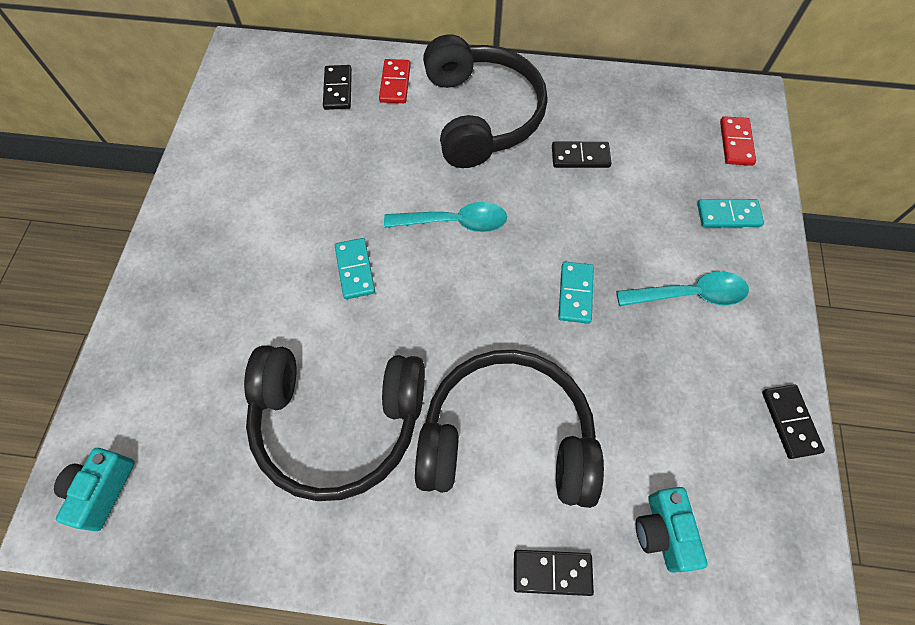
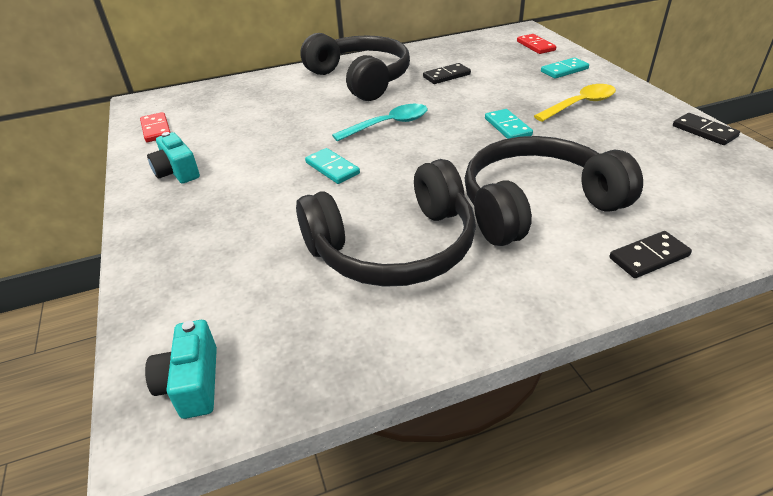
camera: 25 degrees left, 25 degrees down
(338, 89) = (240, 97): black domino -> none
(395, 83) = (283, 83): red domino -> red domino (156, 129)
(663, 532) = (695, 206): turquoise camera -> turquoise camera (177, 172)
(689, 294) = (580, 104): turquoise spoon -> yellow spoon

